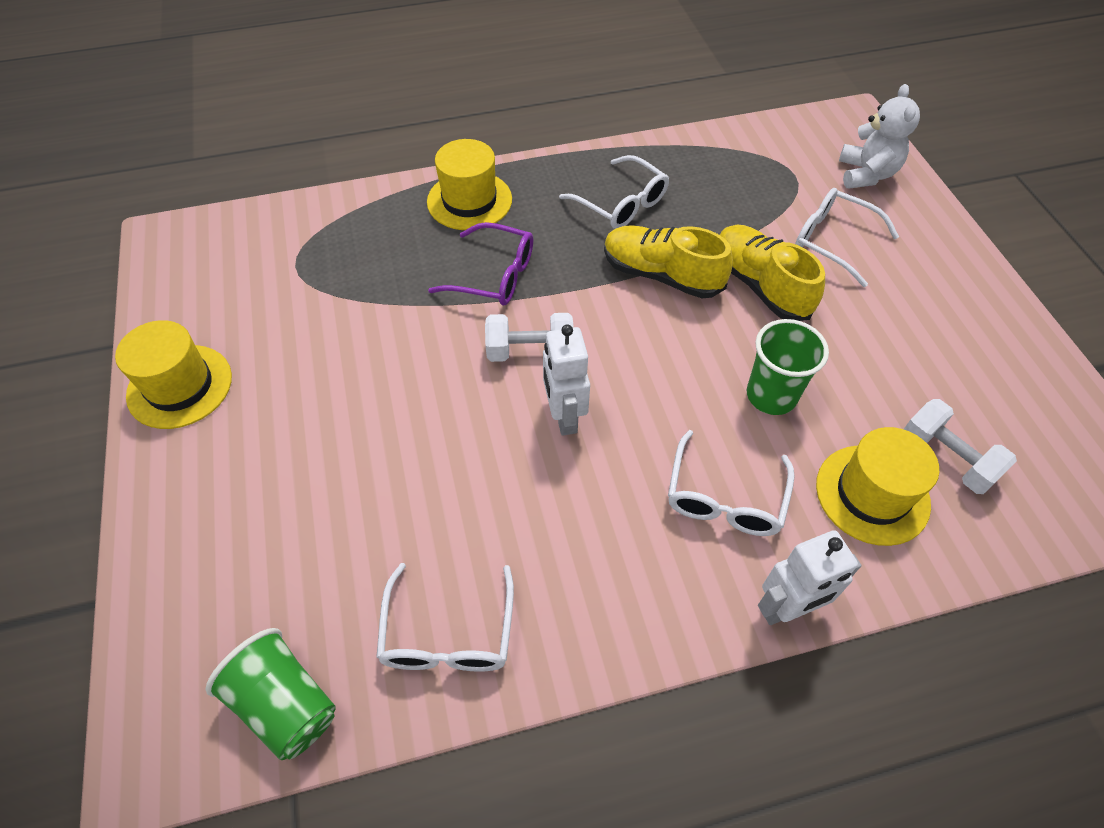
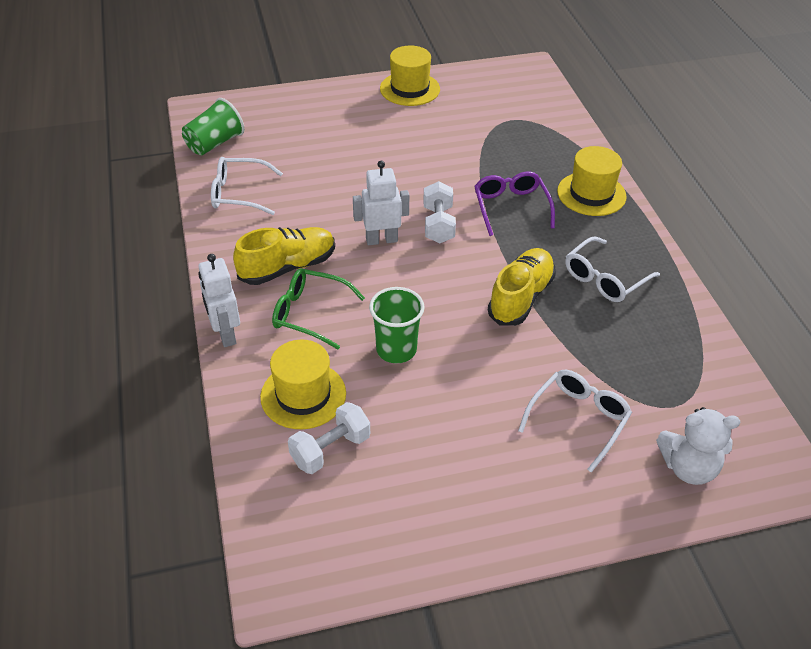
camera: 90 degrees right, 10 degrees down
(494, 275) = (511, 207): purple glasses -> purple glasses turned 150 degrees clockwise
(725, 497) = (310, 313): white glasses -> green glasses
(760, 285) = (515, 358): yellow shoe -> yellow shoe (287, 267)

